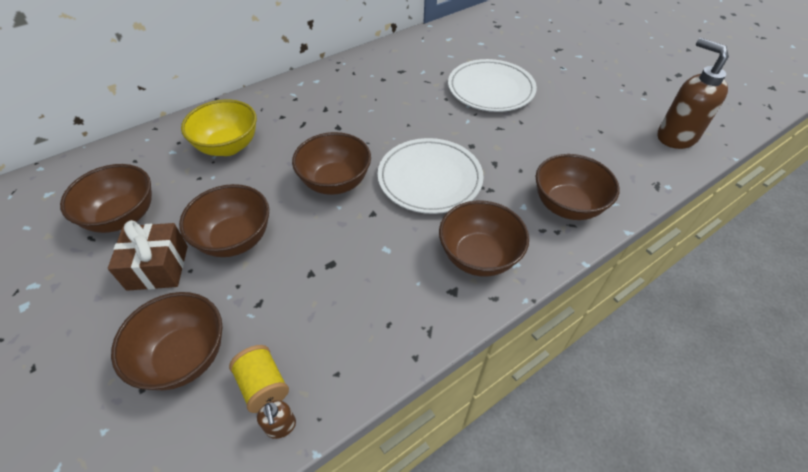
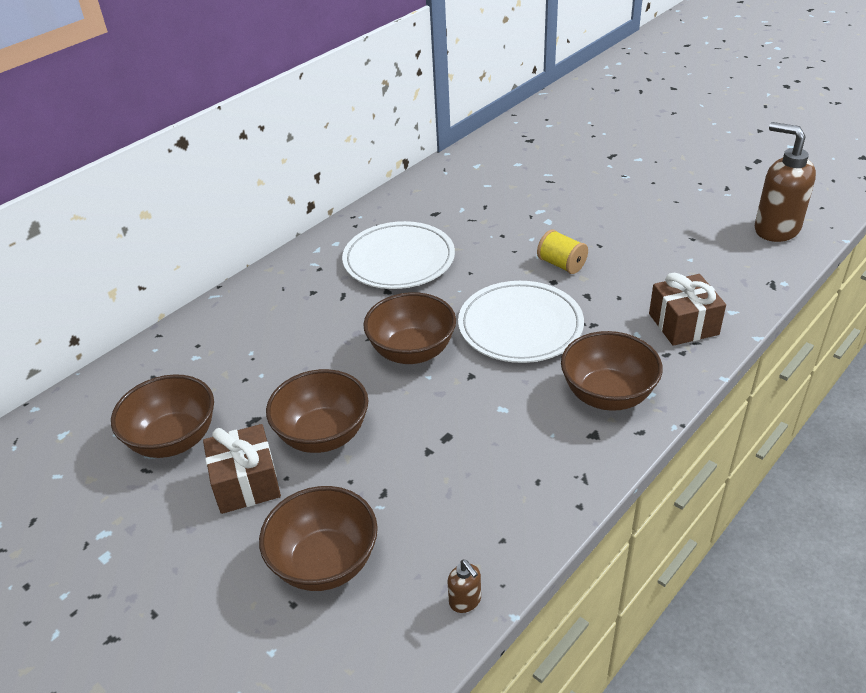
camera: 10 degrees left, 10 degrees down
(228, 146) = (263, 338): yellow bowl -> none
(263, 386) = (428, 569): yellow spool -> yellow spool (561, 264)
(491, 89) = (550, 215): white plate -> white plate (399, 260)
(567, 205) = (683, 324): brown bowl -> brown gift

